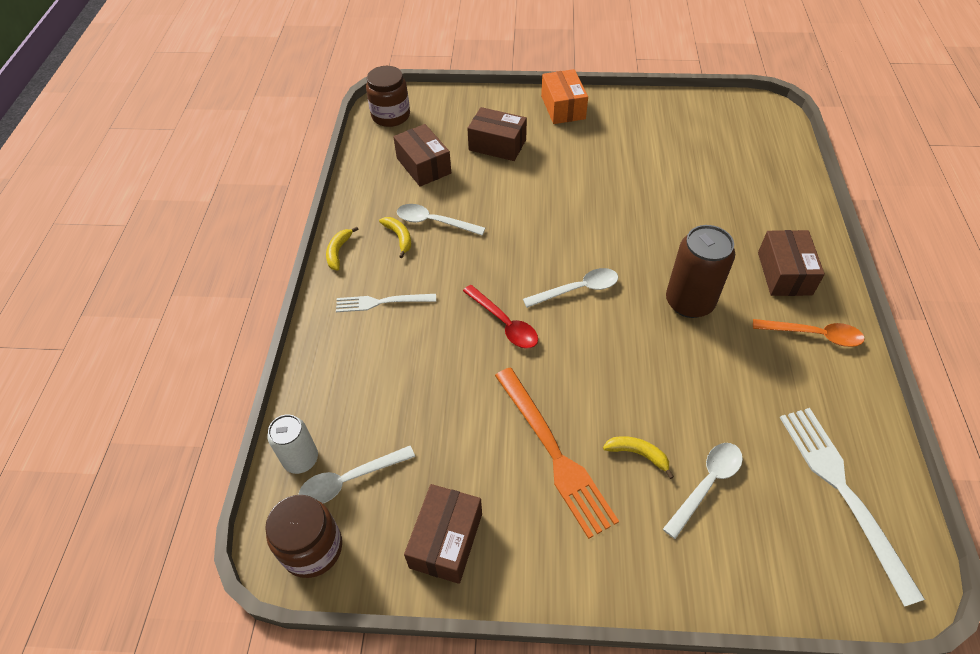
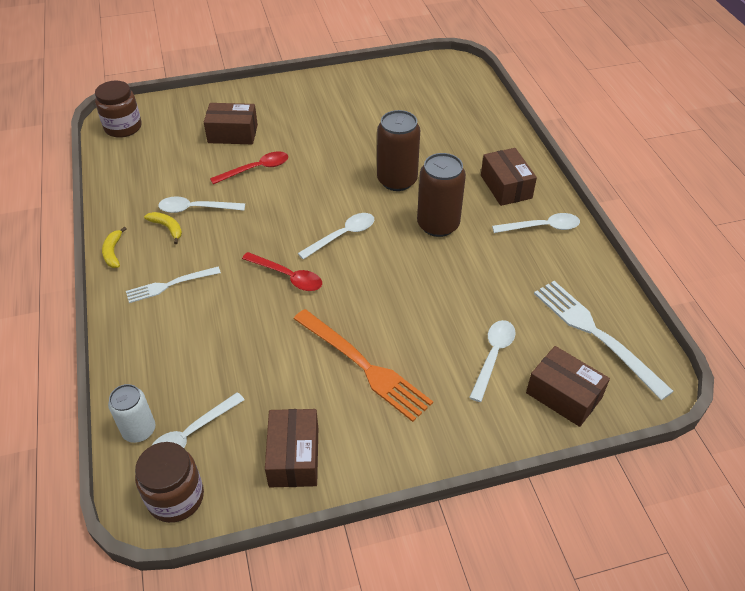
camera: 20 degrees left, 5 degrees down
(424, 166) = (170, 164): brown box -> brown box (563, 395)
(509, 190) = (256, 169): none -> red spoon
(563, 107) = (282, 92): orange box -> none
(638, 454) = (432, 349): yellow banana -> none
(658, 237) = (397, 180): none -> brown can
(814, 335) = (542, 227): orange spoon -> white spoon

